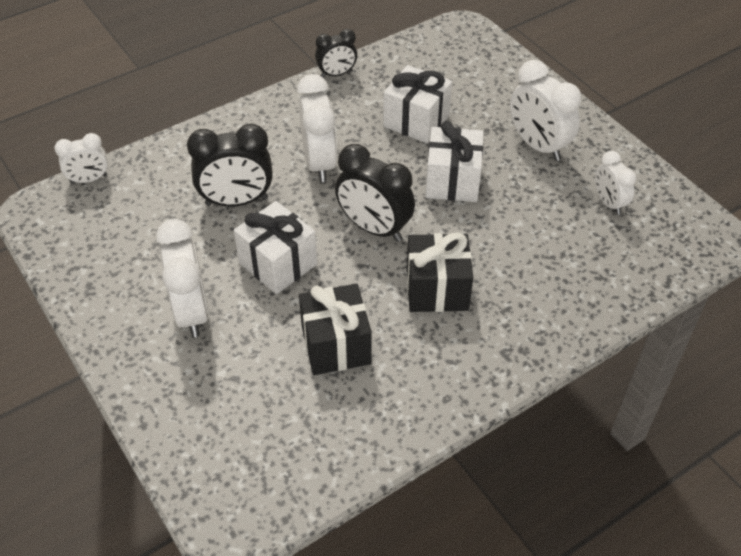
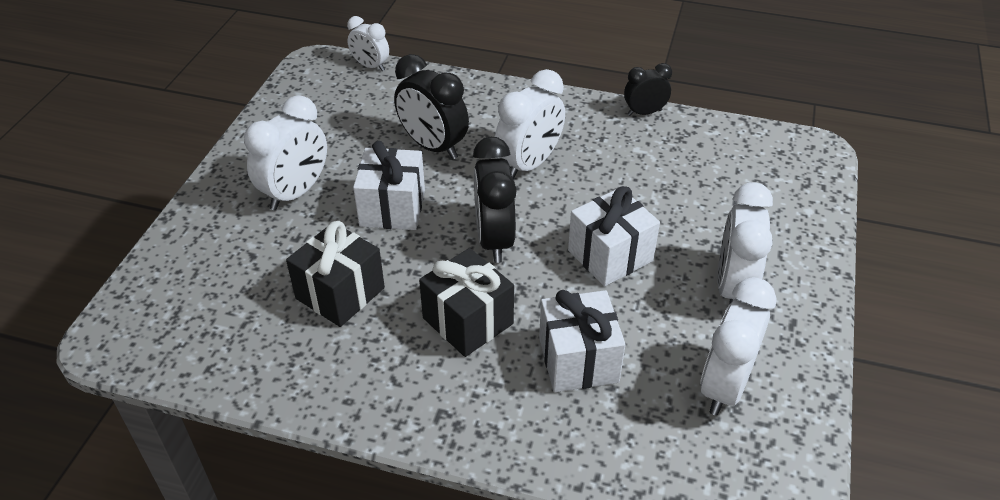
camera: 50 degrees right, 5 degrees down
(336, 74) = (644, 112): black clock -> black clock turned 135 degrees clockwise
(416, 121) = (654, 190): white gift -> white gift (578, 360)
(609, 203) = (724, 386): white clock -> white clock, size x1.67

